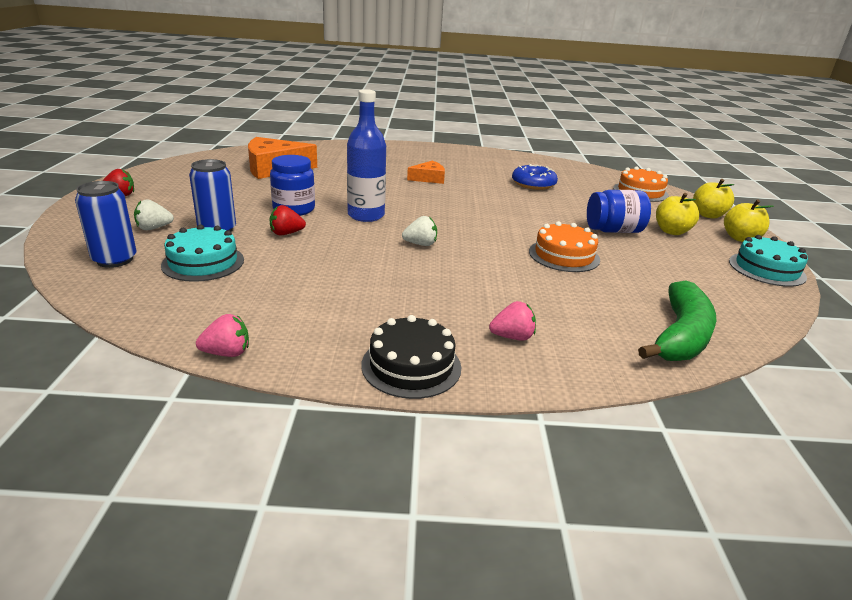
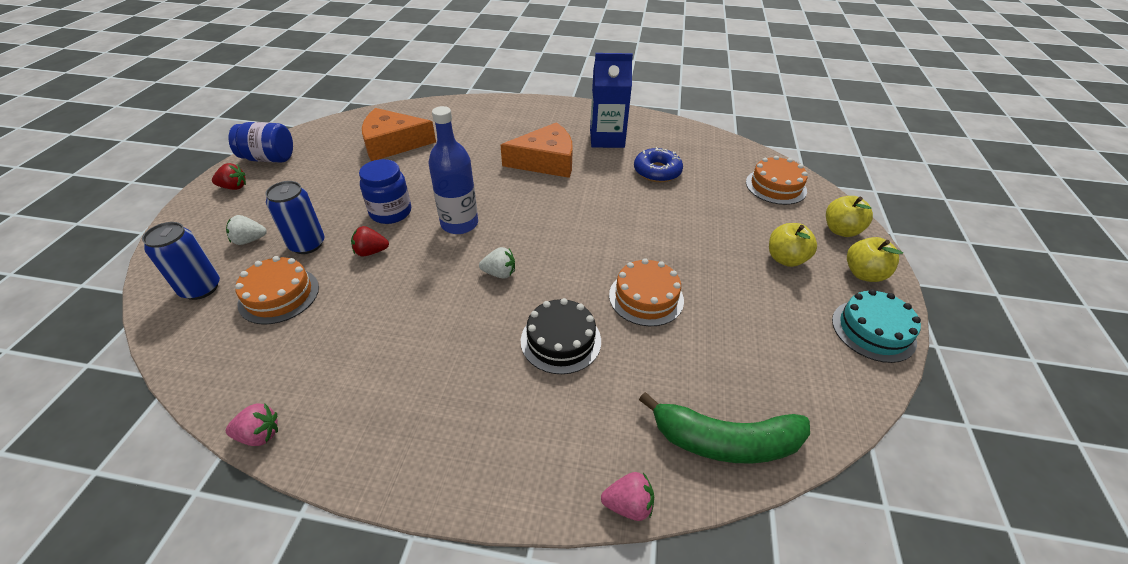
camera: 10 degrees right, 15 degrees up
(203, 262) = (279, 295): turquoise cake -> orange cake
(411, 366) = (425, 467): black cake -> black cake (561, 340)
(429, 178) = (546, 161): orange cheese -> orange cheese, size x1.81
(478, 166) = (607, 139): none -> blue carton
(512, 337) = (542, 430): pink strawberry -> pink strawberry (628, 504)
(613, 230) = (718, 256): blue jar -> blue jar (269, 158)
(680, 336) = (725, 441): green banana -> green banana turned 60 degrees clockwise

